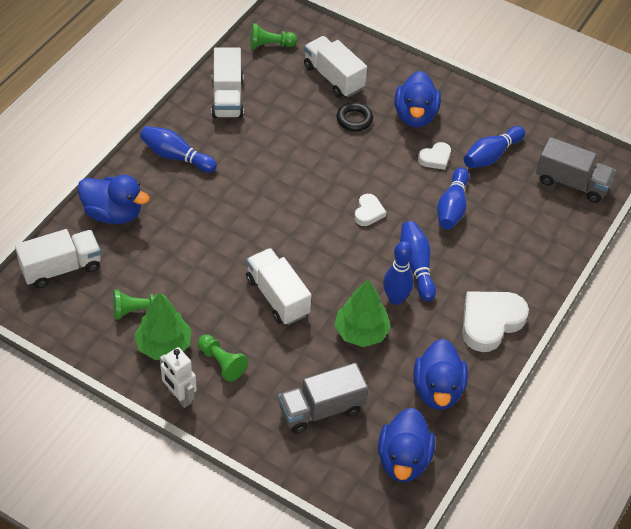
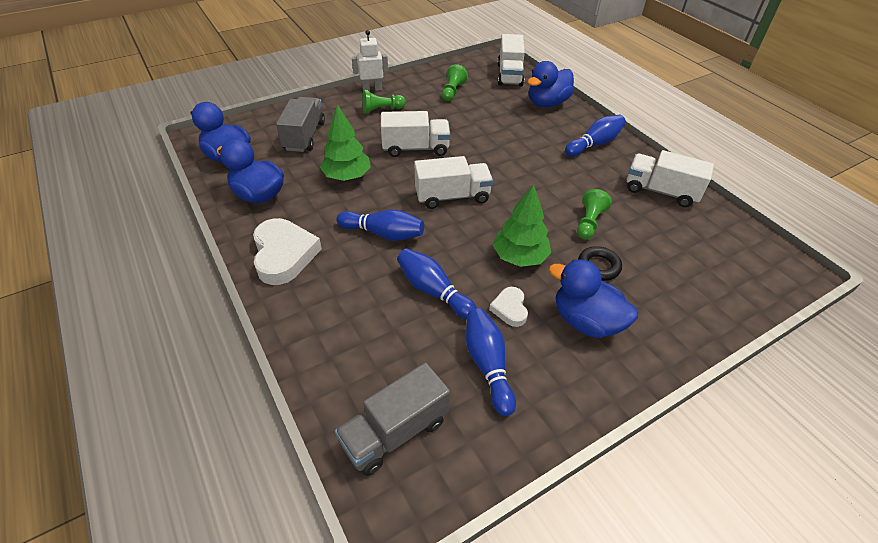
camera: 120 degrees right, 5 degrees down
(164, 345) = (416, 93): green tree -> green tree (519, 257)
(270, 45) = (739, 245): green pawn -> green pawn (589, 223)
(333, 78) = (672, 275): white truck -> white truck (452, 196)
(368, 212) = (466, 228): white heart -> none
(395, 298) = (361, 207): blue bowling pin -> none

